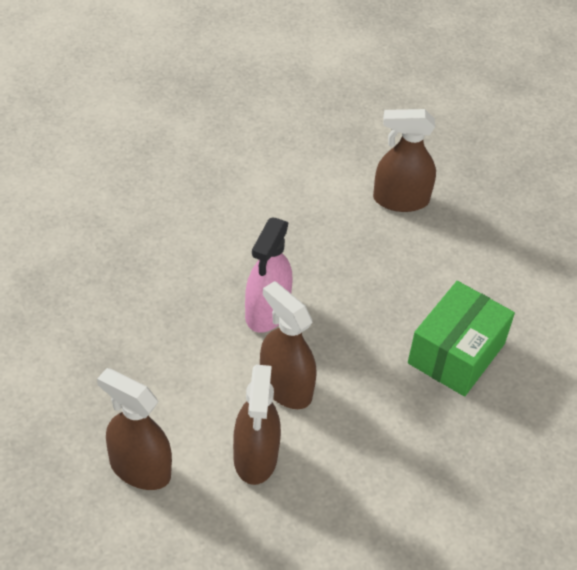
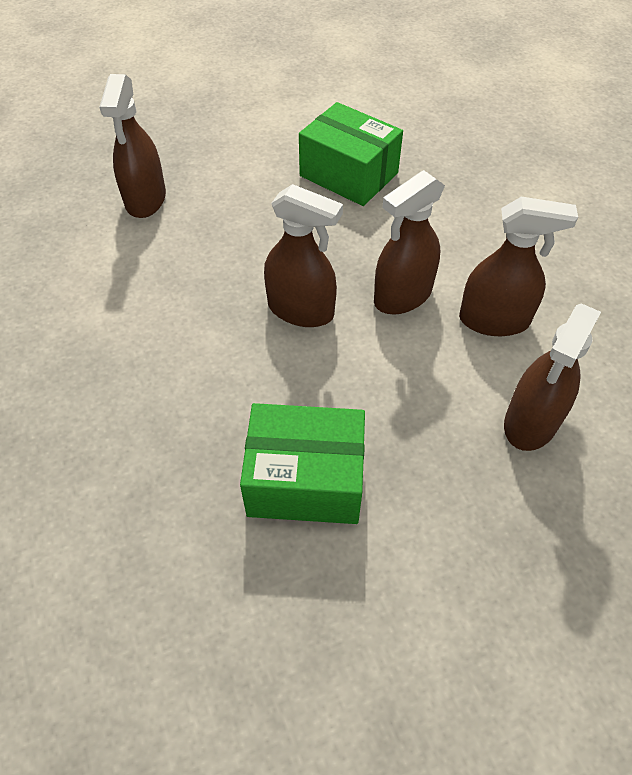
camera: 85 degrees left, 5 degrees up
(99, 312) = (305, 480): none -> green box
(267, 311) = (301, 310): pink spray bottle -> brown spray bottle

